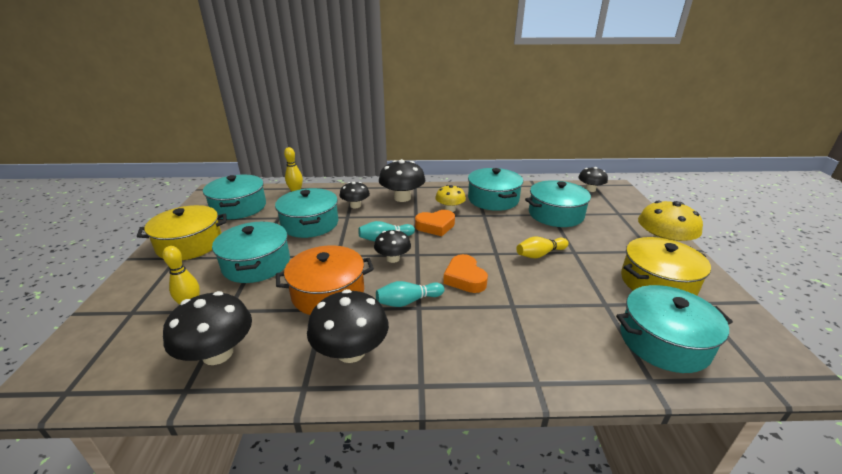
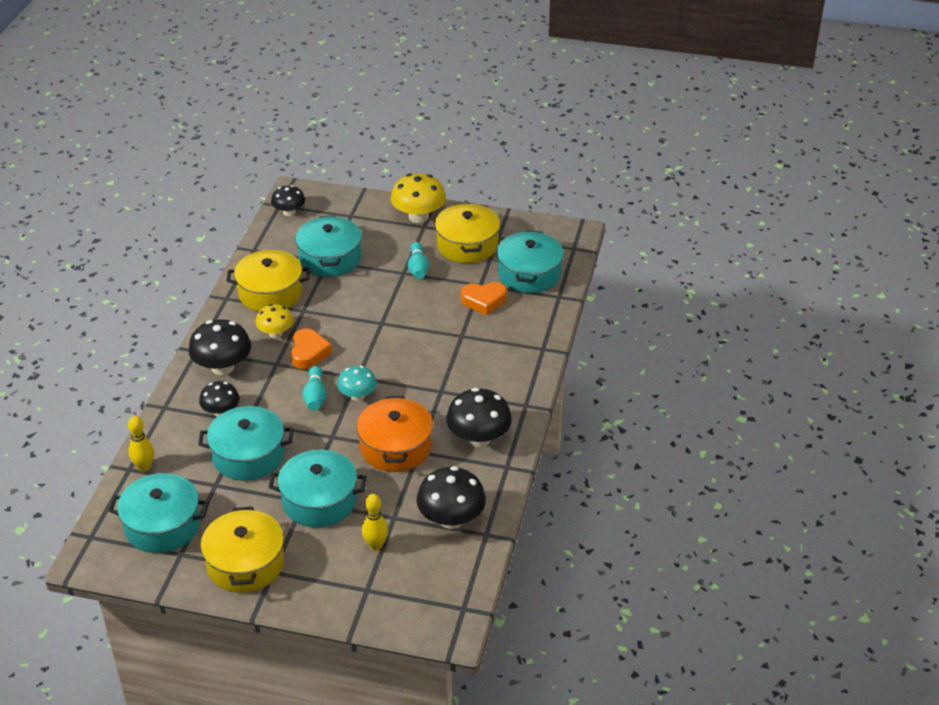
camera: 75 degrees left, 10 degrees up
(393, 258) = (357, 395): black mushroom -> turquoise mushroom
(408, 301) = (430, 396): turquoise bowling pin -> turquoise bowling pin (418, 268)
(465, 278) = (412, 353): orange heart -> orange heart (484, 301)
(493, 199) = (270, 293): turquoise pot -> yellow pot
(540, 254) = (397, 295): yellow bowling pin -> none

